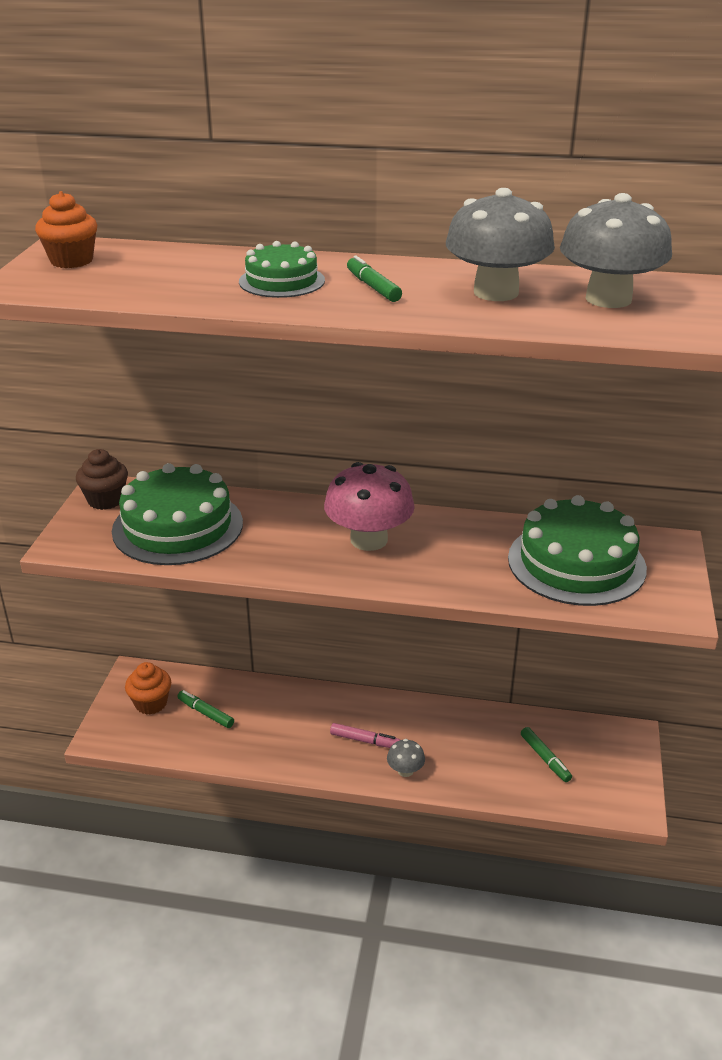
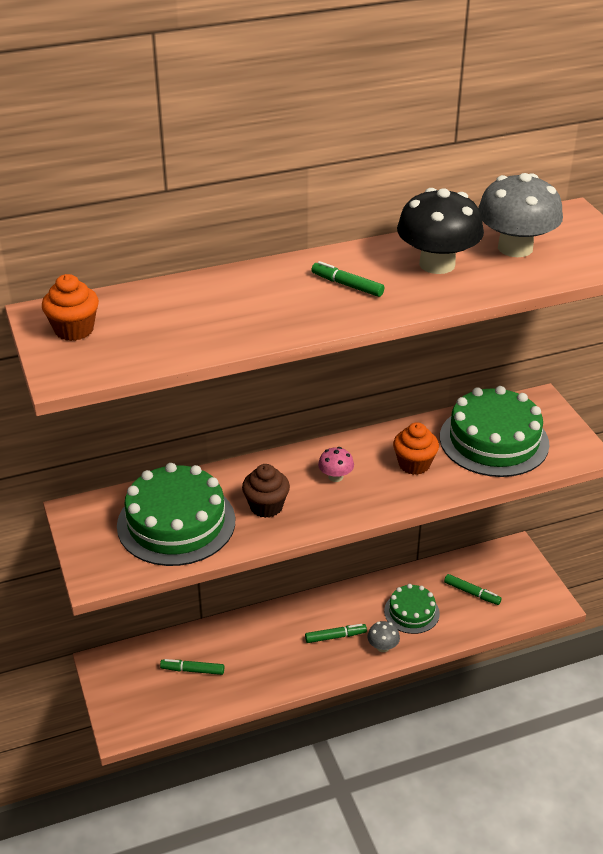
camera: 30 degrees left, 5 degrees up
(106, 500) = (89, 522): brown cupcake -> brown cupcake (266, 506)
(151, 703) = (139, 682): orange cupcake -> orange cupcake (414, 464)
(281, 281) = (273, 300): green cake -> green cake (411, 612)
(364, 740) = (335, 636): pink marker -> green marker
(369, 539) = (335, 477): pink mushroom -> pink mushroom, size x0.47
(496, 292) = (437, 264): grey mushroom -> black mushroom

